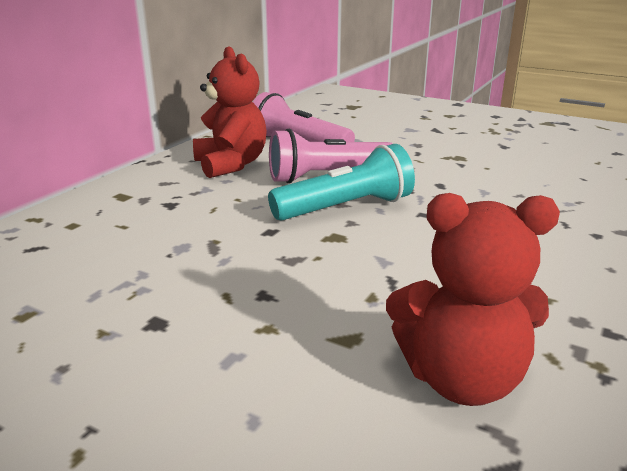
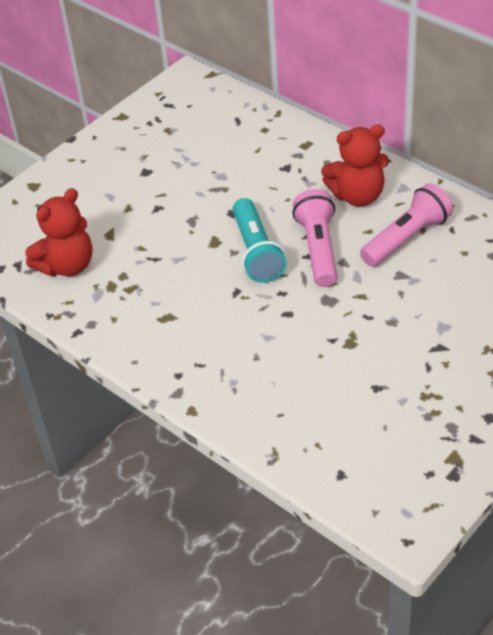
camera: 105 degrees right, 20 degrees up
(461, 379) = (67, 265): red teddy bear -> red teddy bear turned 150 degrees counterclockwise

